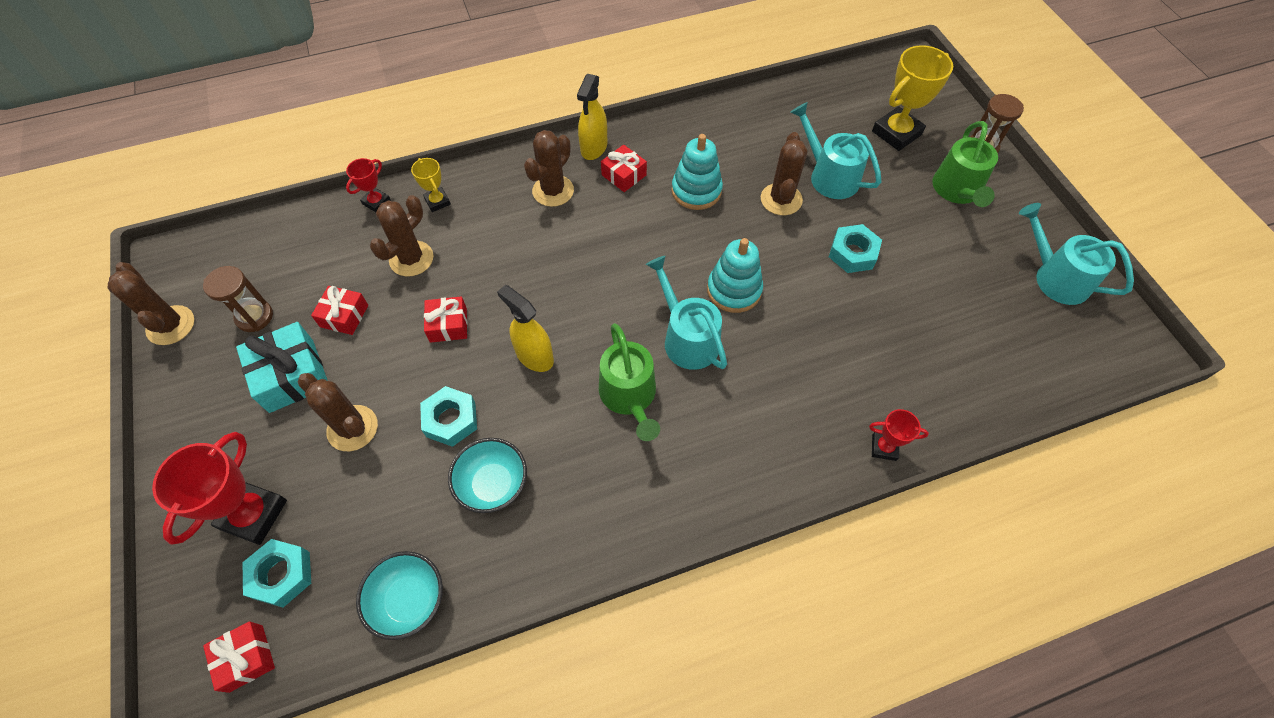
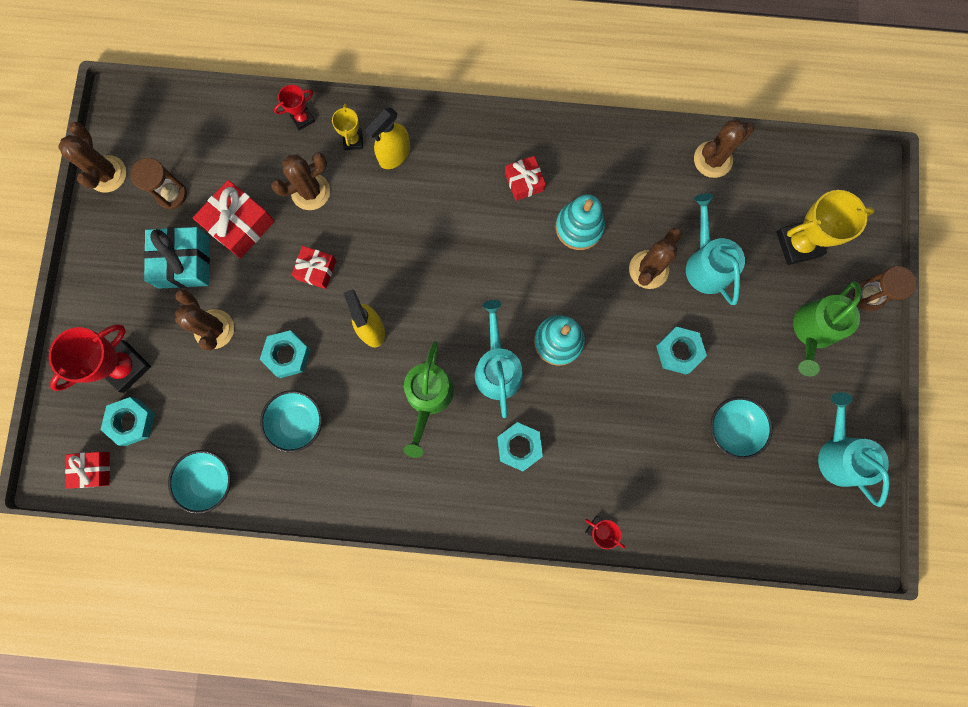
camera: 25 degrees right, 20 degrees up
(344, 316) = (239, 224): red gift -> red gift, size x1.61
(553, 191) = (455, 172): brown cactus -> brown cactus (713, 159)
(594, 148) = (512, 139): yellow spray bottle -> yellow spray bottle (394, 155)
(752, 402) = (519, 447): none -> turquoise nut
(946, 297) = (732, 428): none -> turquoise bowl

